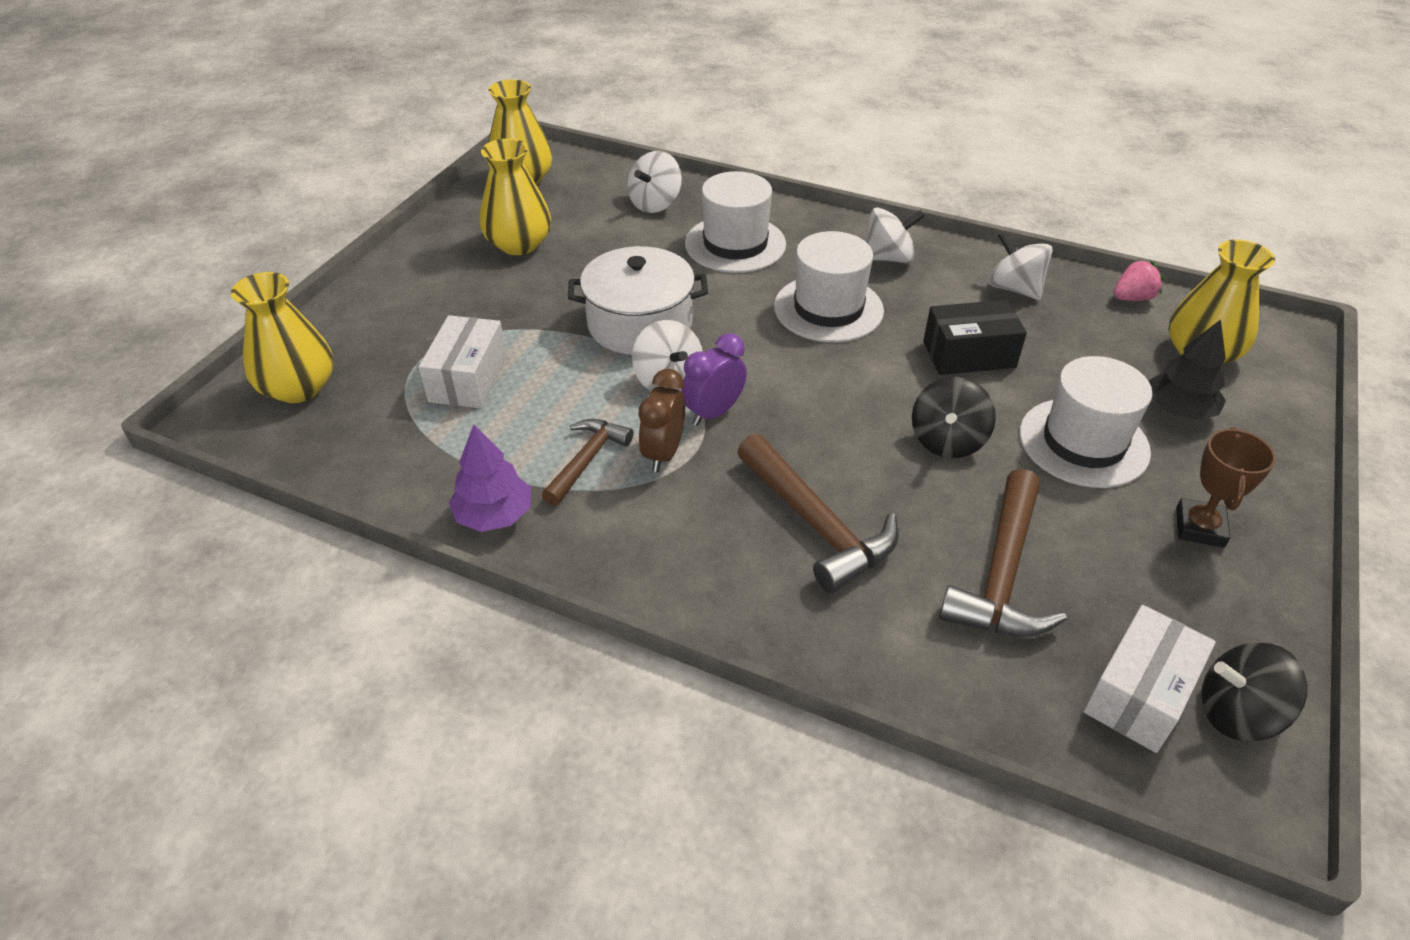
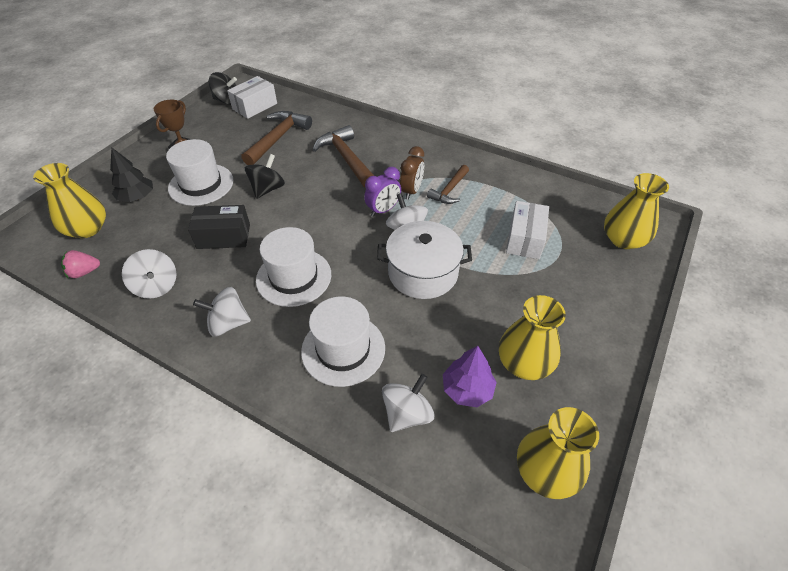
camera: 175 degrees left, 5 degrees up
(494, 515) = (489, 169): purple tree -> purple tree (467, 389)

